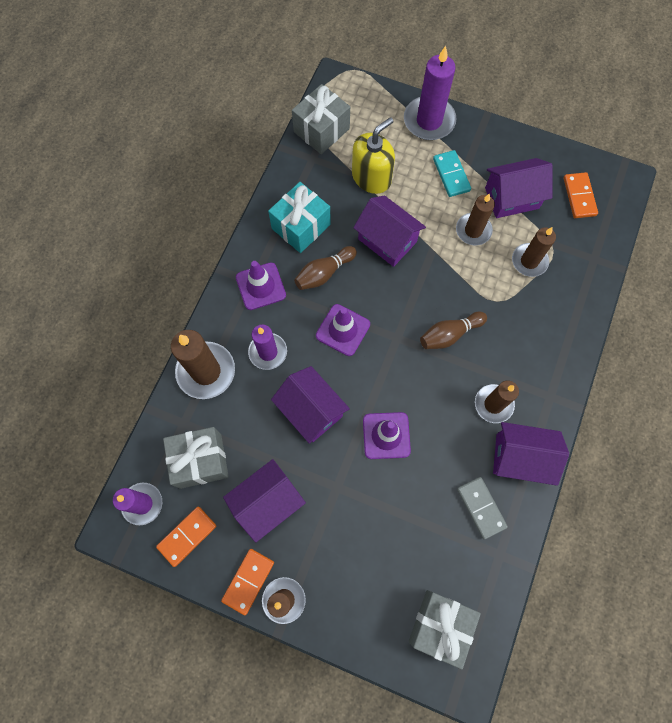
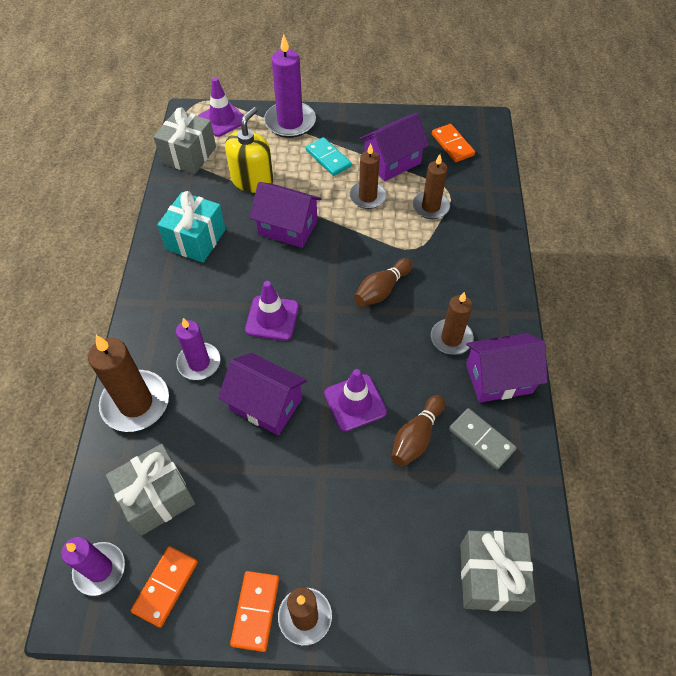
camera: 20 degrees left, 15 degrees down
(261, 286) = (171, 304): purple traffic cone -> purple traffic cone (222, 119)
(267, 502) = (249, 515): purple house -> none
(324, 273) = (234, 273): brown bowling pin -> brown bowling pin (416, 437)

